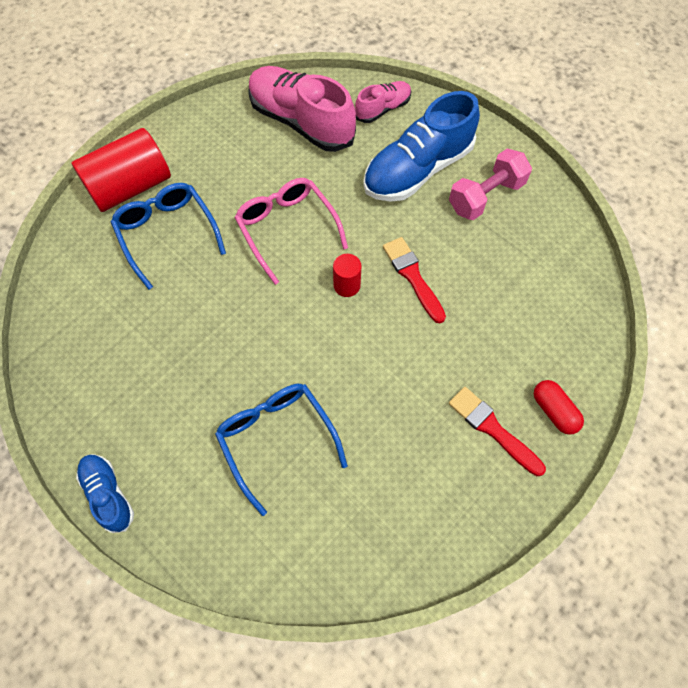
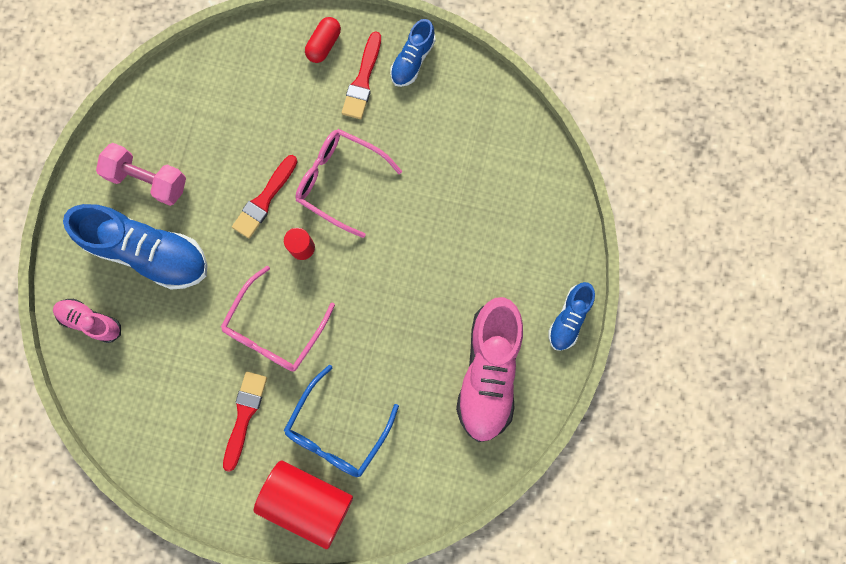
camera: 120 degrees left, 15 degrees up
(231, 175) = (244, 415): none -> red brush
(277, 440) = (460, 225): blue glasses -> none
(301, 122) = (147, 389): pink shoe -> pink shoe (488, 371)
(392, 350) = (340, 182): none -> pink glasses
(490, 495) = (412, 60): none -> blue shoe

